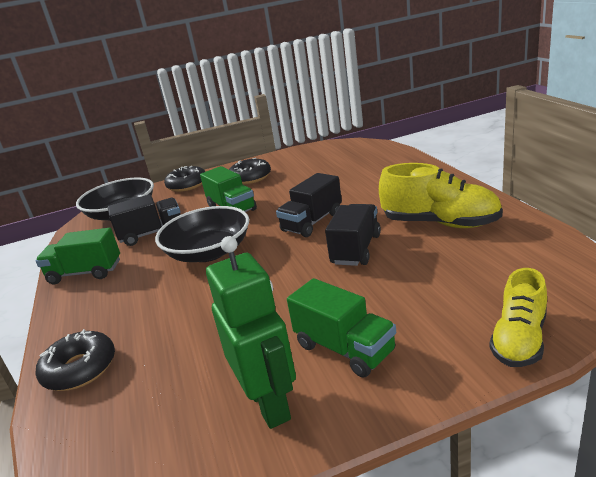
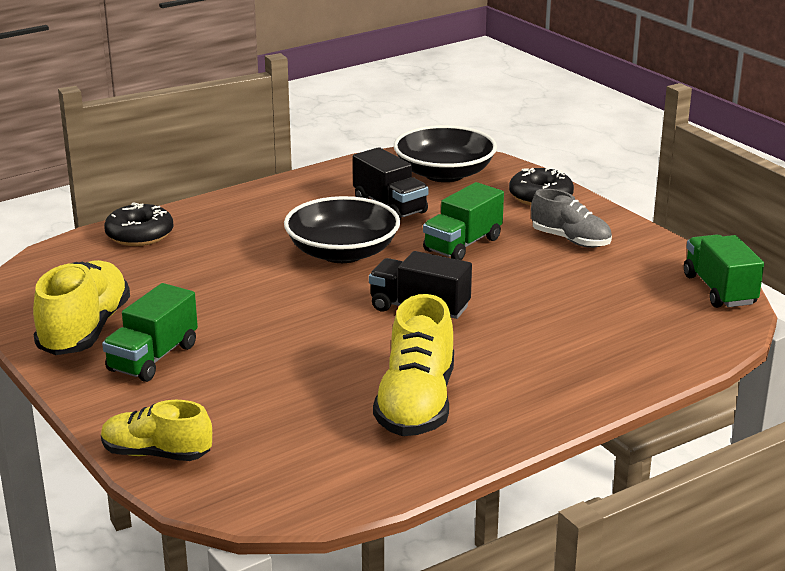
camera: 70 degrees right, 0 degrees up
(85, 273) = (299, 191): green truck -> green truck (719, 290)
(250, 177) = (570, 240): black donut -> grey shoe
(269, 403) = (85, 330): green robot -> yellow shoe
(356, 249) = (345, 347): black truck -> none

